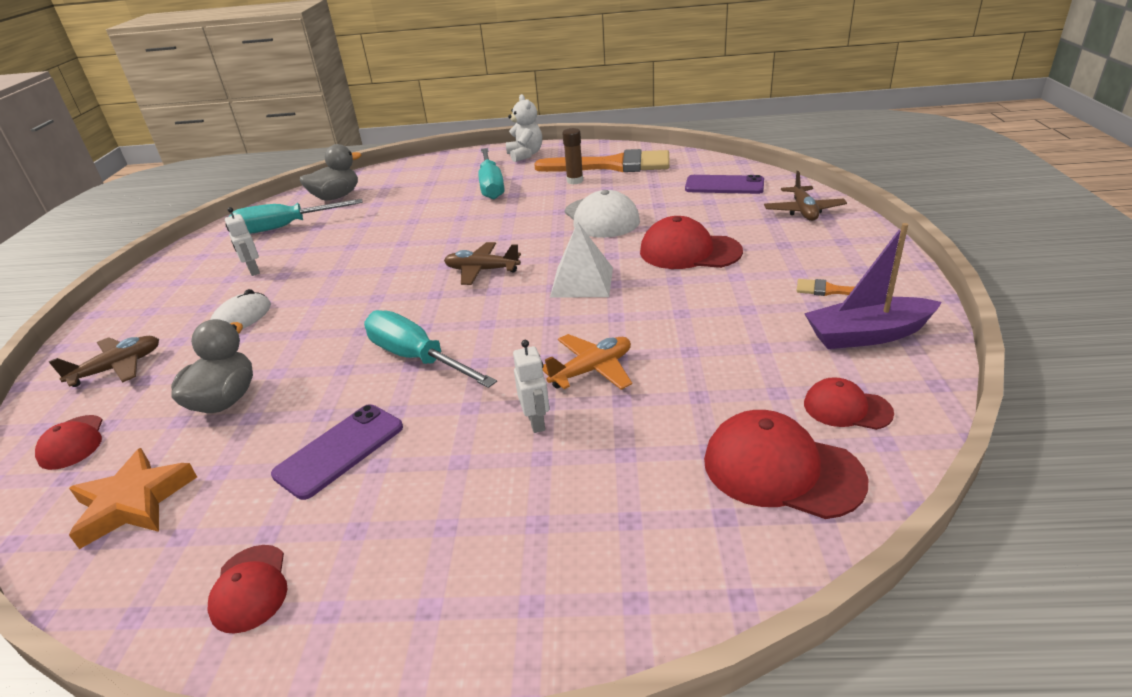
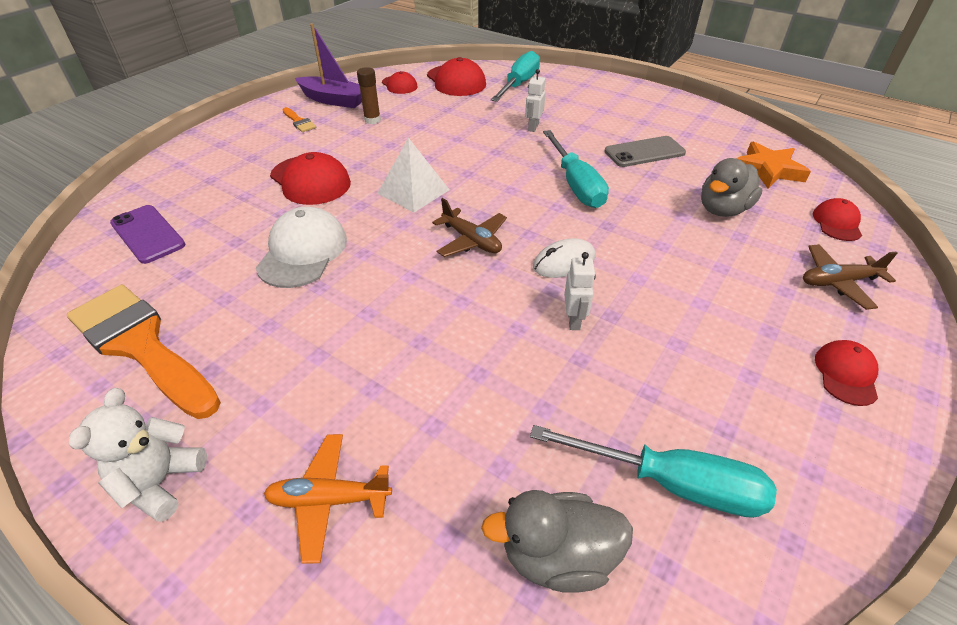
camera: 150 degrees left, 10 degrees up
(241, 318) = (721, 291): white mouse -> white mouse (564, 262)
(250, 588) = (694, 120): red cap -> red cap (846, 374)
(253, 271) = (717, 375): white robot -> white robot (574, 320)
(340, 450) = (644, 152): purple phone -> grey phone
(491, 186) = (316, 401): turquoise screwdriver -> turquoise screwdriver (519, 84)
(575, 181) = (225, 338): brown glue stick -> brown glue stick (372, 120)
(592, 370) = (480, 137): orange plane -> orange plane (329, 500)
(803, 211) = (177, 175): brown plane -> none

